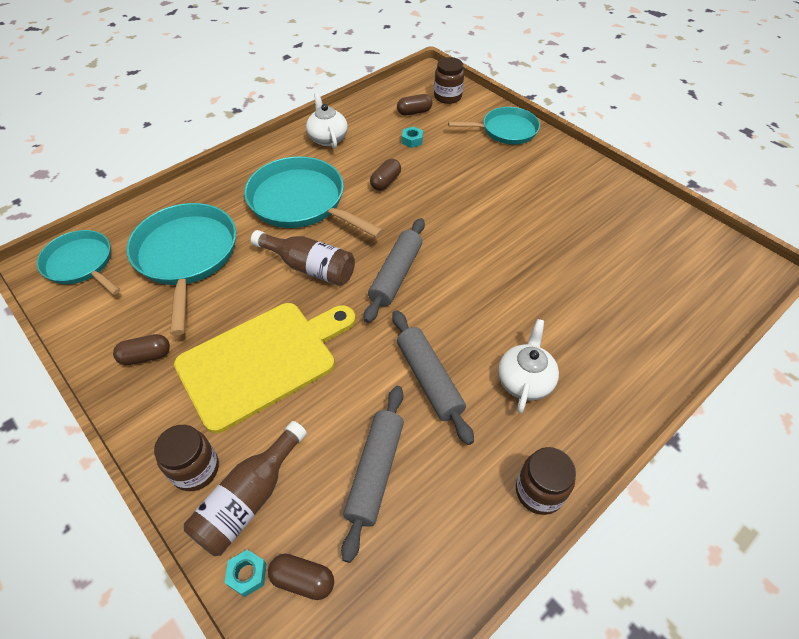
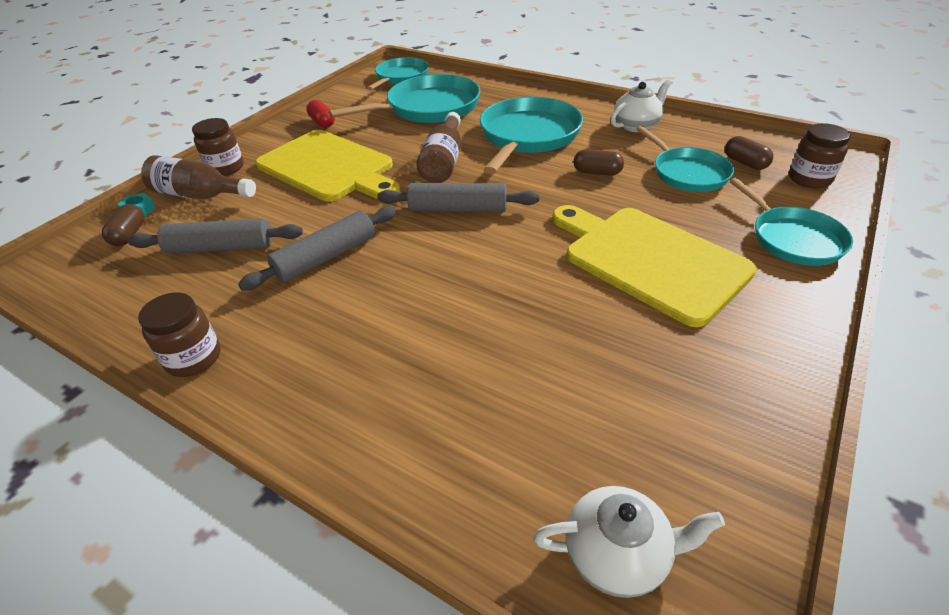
camera: 75 degrees right, 10 degrees down
(146, 356) = (322, 123): brown capsule -> red capsule
(412, 140) = (687, 173): turquoise nut -> turquoise pan
(504, 194) = (649, 260): none -> yellow cutting board
(524, 380) = (338, 326): white teapot -> white teapot (617, 554)

